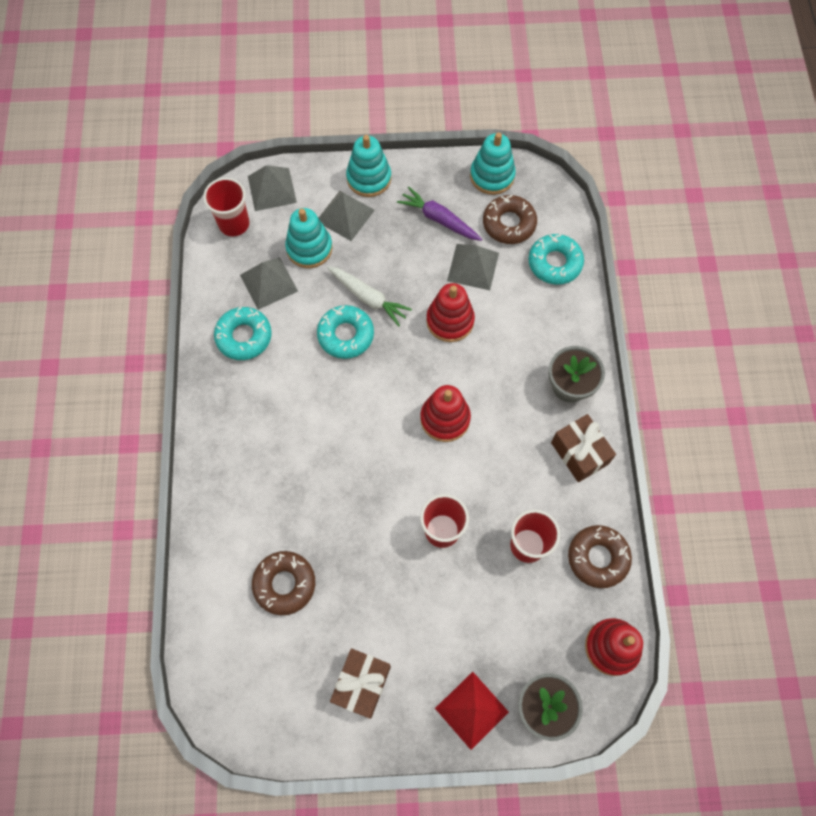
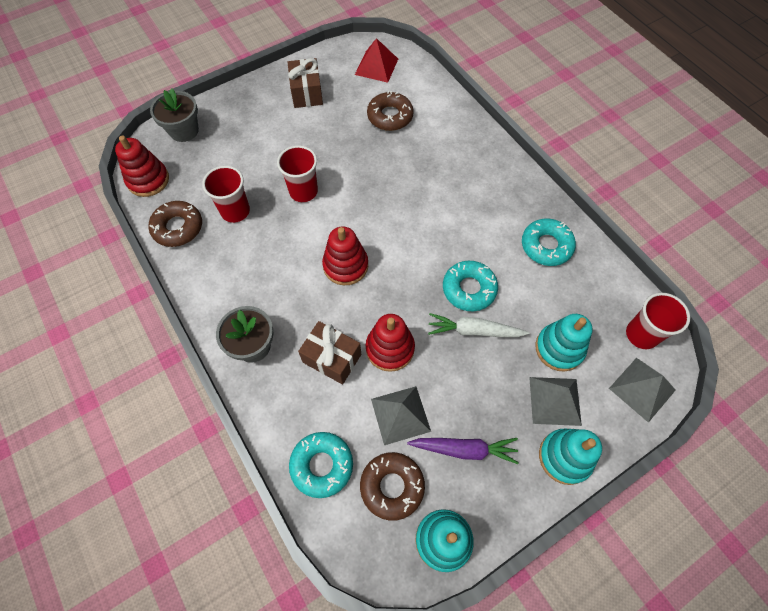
camera: 150 degrees right, 5 degrees down
(268, 283) = (566, 298): grey pyramid -> none
(472, 710) = (230, 110): red pyramid -> red pyramid (376, 66)
(579, 453) = (221, 294): brown gift -> brown gift (332, 358)

